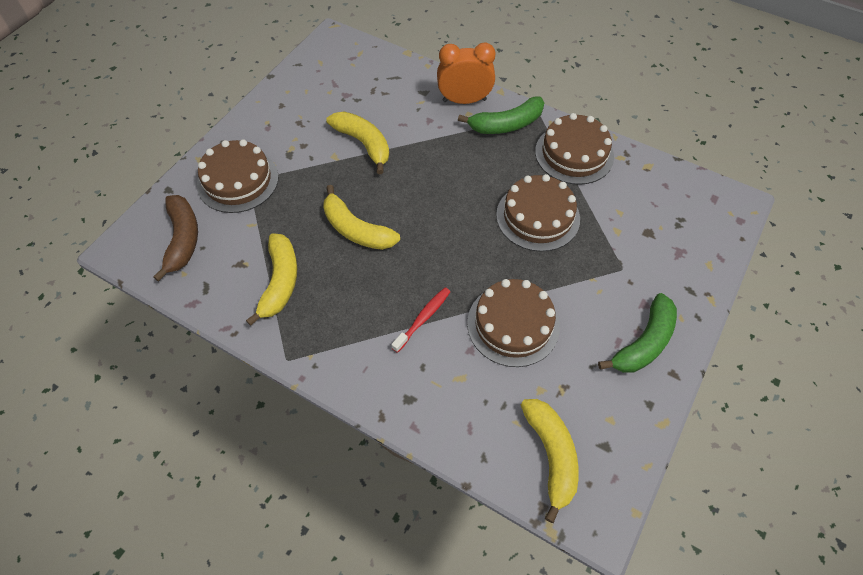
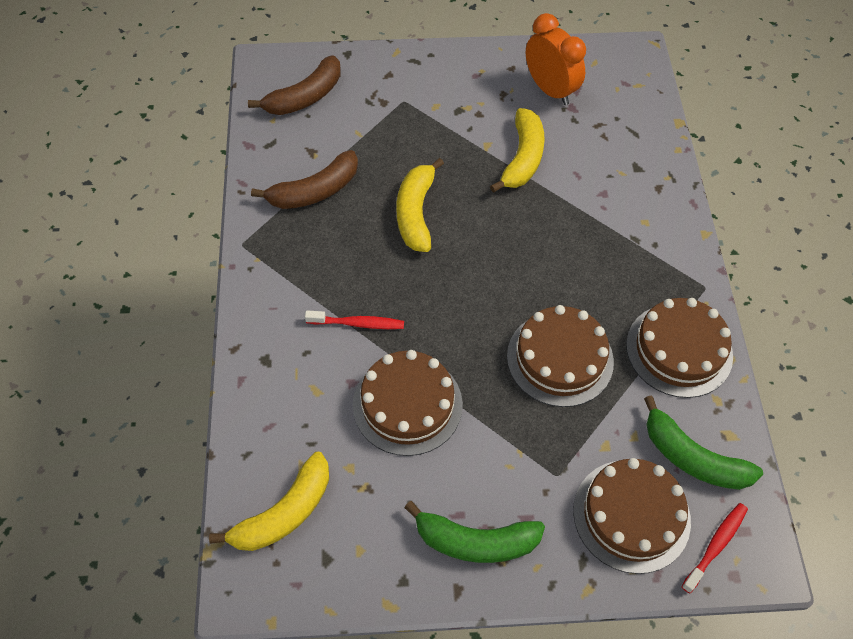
camera: 55 degrees right, 0 degrees up
(238, 180) = (397, 93): brown cake -> brown cake (631, 515)
(280, 282) = (314, 191): yellow banana -> brown banana
(464, 100) = (660, 208): orange clock -> orange clock (550, 90)
(506, 124) = (661, 264): green banana -> green banana (692, 458)
(716, 217) = (716, 545): none -> red toothbrush

